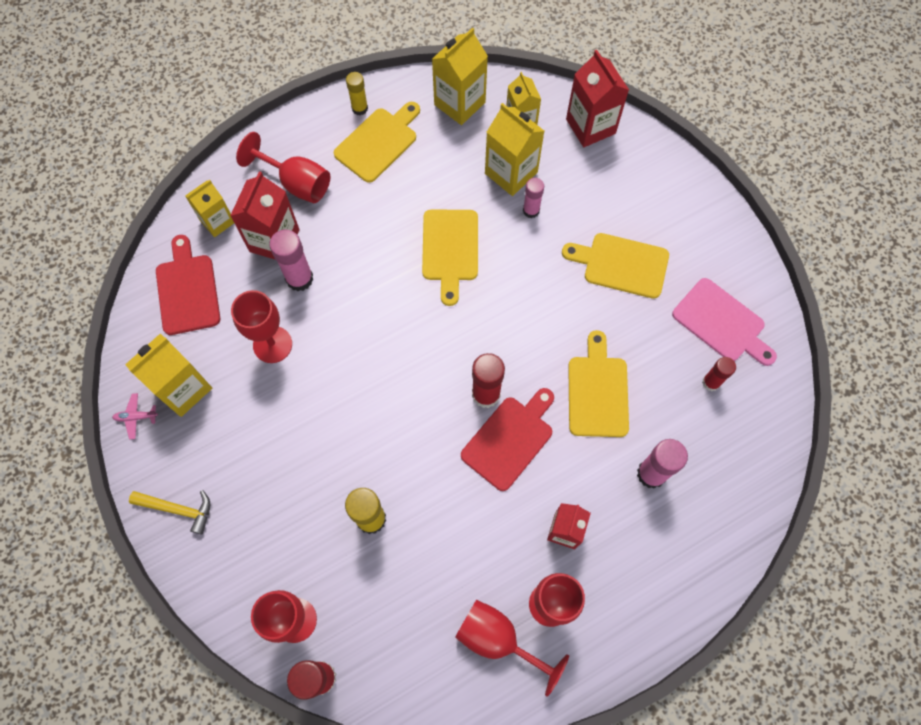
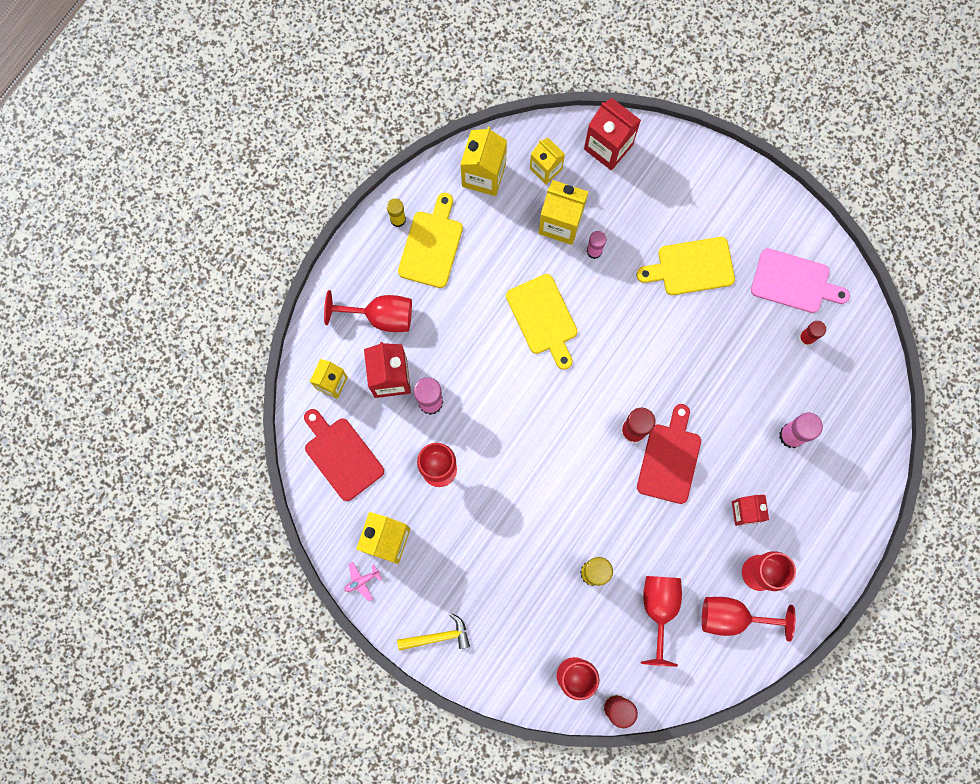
camera: 25 degrees left, 10 degrees up
(422, 591) = (659, 609): none -> red goblet
(597, 391) = (720, 387): yellow cutting board -> none

